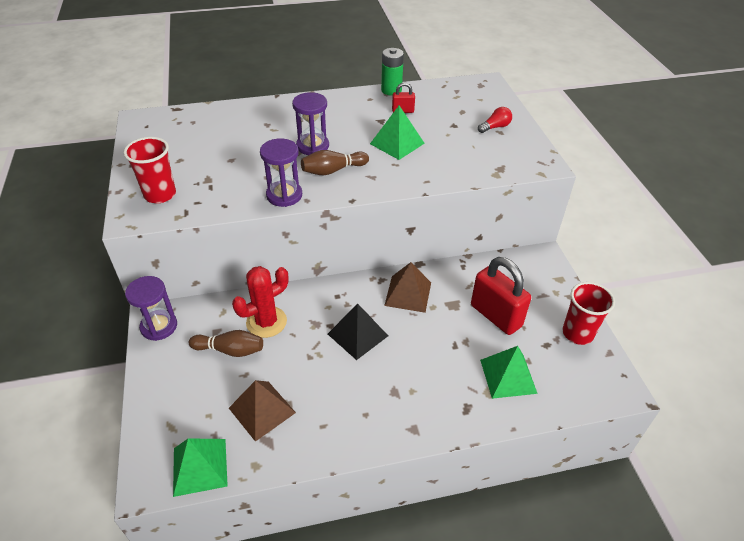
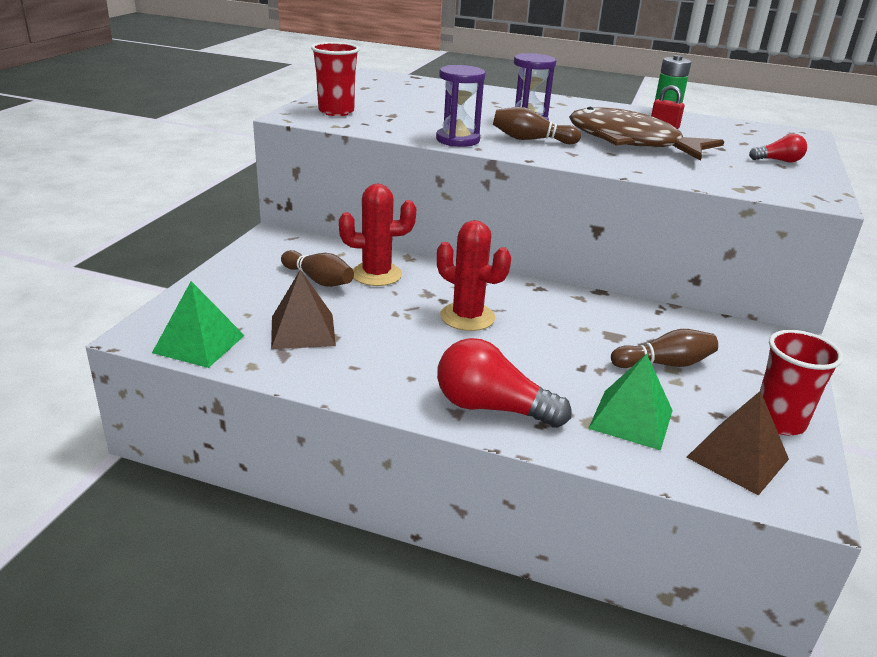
camera: 30 degrees right, 15 degrees down
(159, 326) = (270, 243): purple hourglass -> none
(358, 334) = (467, 317): black pyramid -> red cactus
(397, 143) = (630, 142): green pyramid -> brown fish
(408, 294) = (562, 308): brown pyramid -> brown pyramid (737, 458)
(430, 413) = (492, 408): none -> red light bulb
(495, 316) = (664, 364): red padlock -> brown bowling pin

